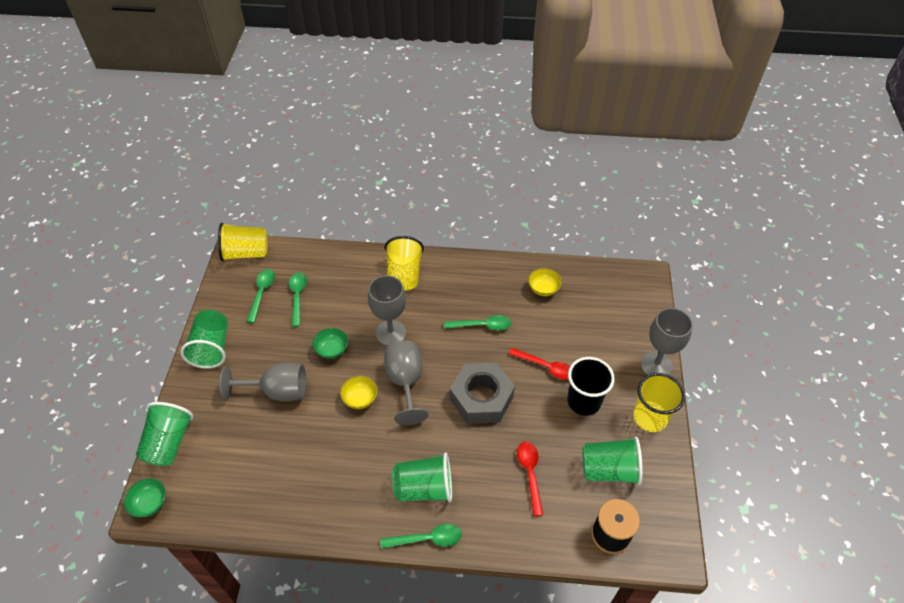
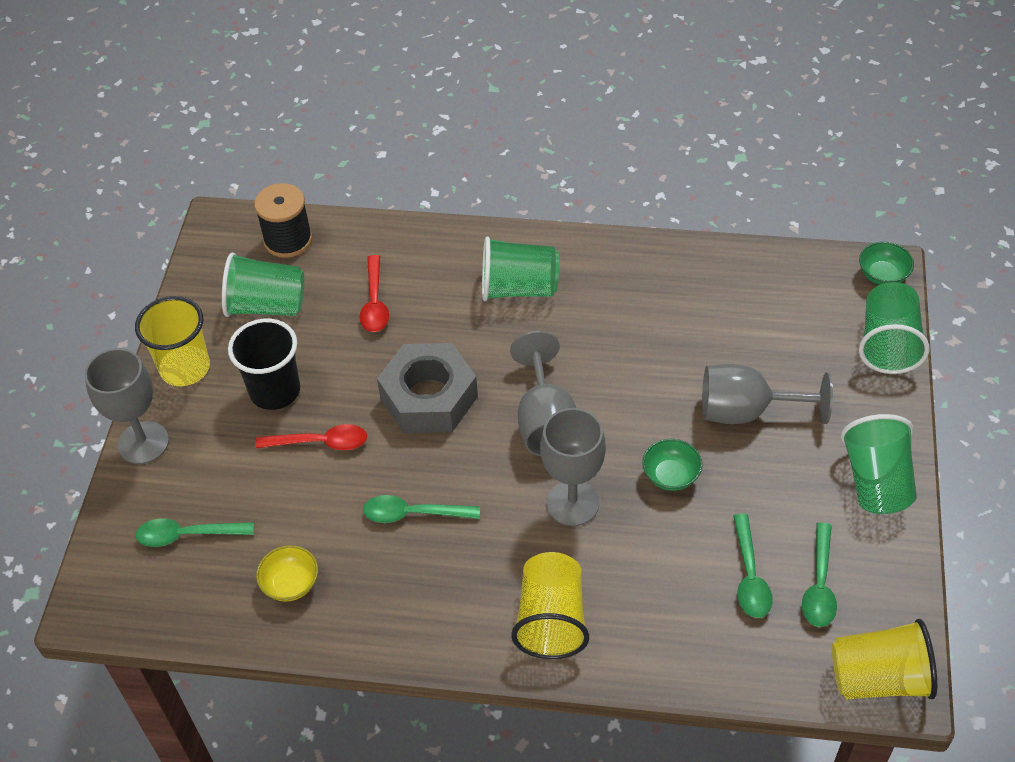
camera: 175 degrees left, 0 degrees up
(360, 398) = (615, 399): yellow bowl -> none
(427, 539) = (516, 237): green spoon -> green spoon (188, 535)
(545, 367) = (320, 442): red spoon -> red spoon turned 150 degrees clockwise

